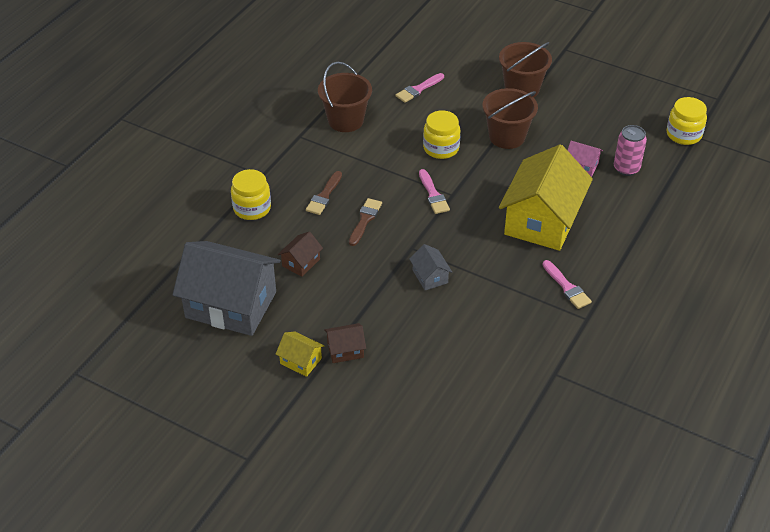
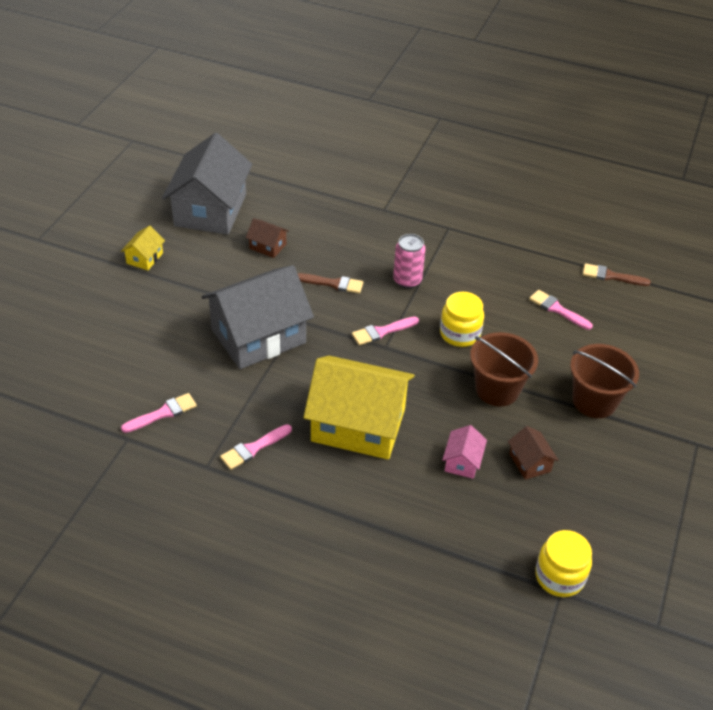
camera: 80 degrees right, 0 degrees up
(252, 208) = (336, 208): yellow jar -> none
(324, 196) = (363, 253): brown brush -> brown brush (611, 276)
(345, 120) = (483, 257): brown bucket -> none
(345, 350) = (158, 284): brown house -> brown house (529, 462)
(430, 276) = (258, 336): grey house -> grey house, size x2.36
(524, 347) = (163, 413): none -> pink brush
(626, 168) = (470, 508): pink can -> pink can (407, 280)

